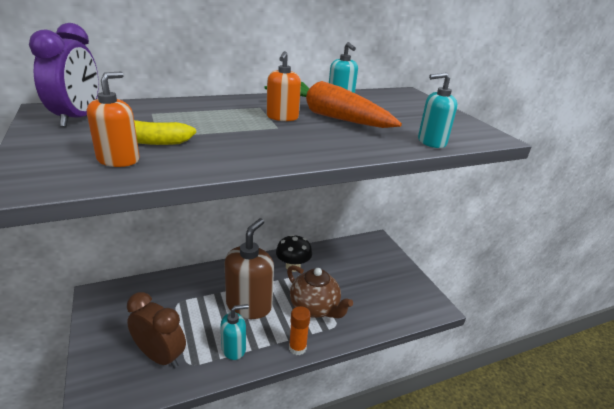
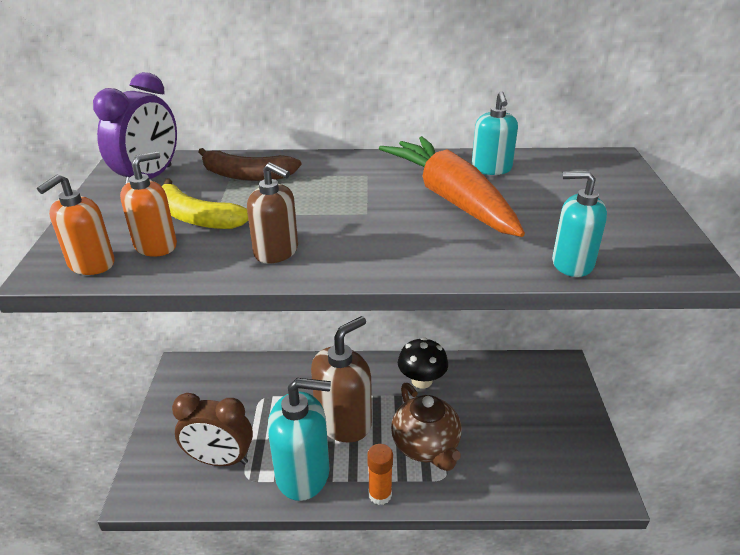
camera: 25 degrees right, 5 degrees up
(160, 356) = (220, 460): brown clock -> brown clock turned 135 degrees clockwise
(165, 112) = (247, 175): none -> brown banana
(228, 154) = (276, 252): none -> brown soap dispenser
(234, 348) = (303, 473): turquoise soap dispenser -> turquoise soap dispenser, size x1.81
(282, 117) = (384, 196): orange soap dispenser -> orange soap dispenser (91, 264)

